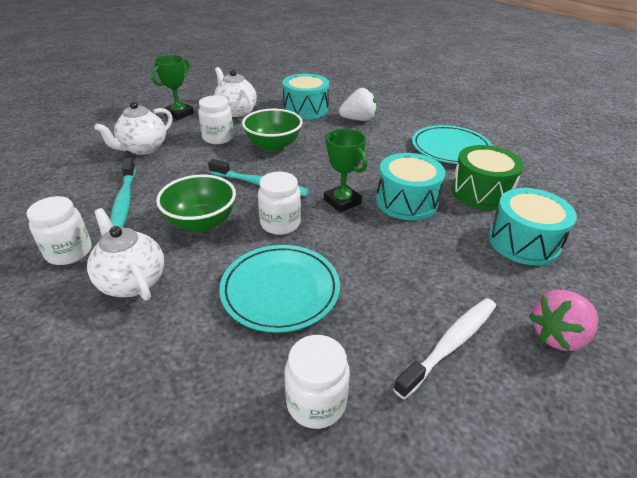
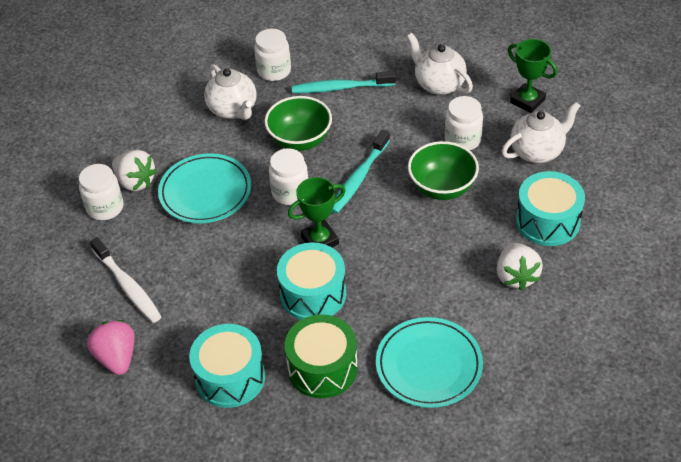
camera: 100 degrees right, 10 degrees up
(132, 281) = (233, 110): white teapot -> white teapot turned 90 degrees clockwise
(261, 371) = (135, 182): none -> white strawberry

